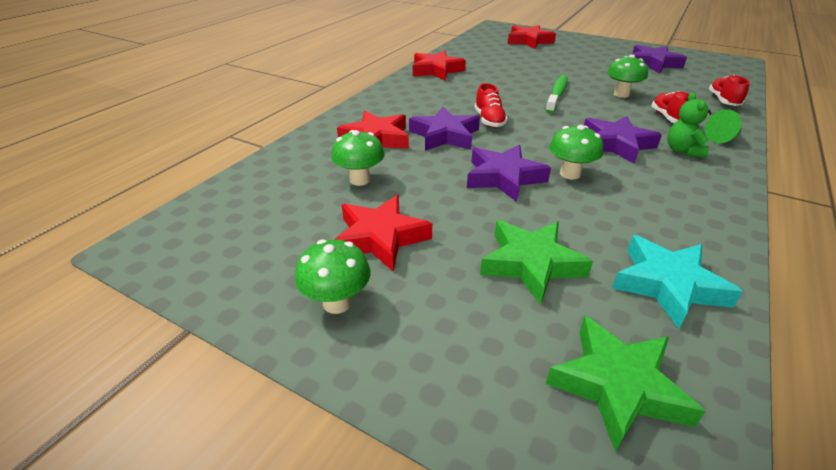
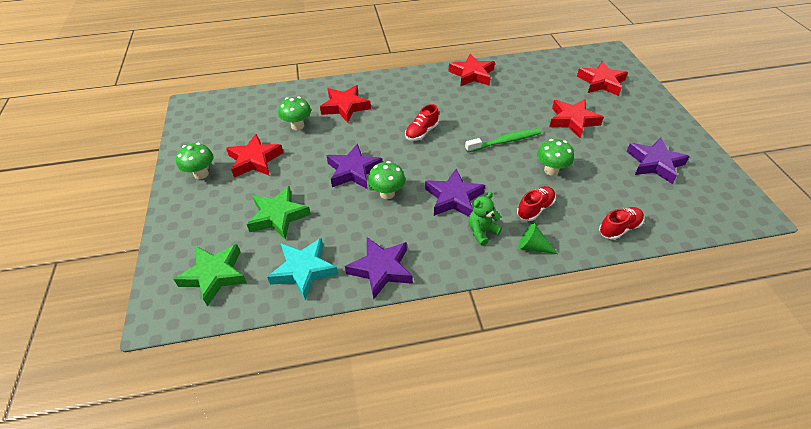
camera: 50 degrees right, 10 degrees up
(445, 135) = (379, 126): purple star -> purple star (381, 269)
(564, 65) = (573, 121): none -> red star

